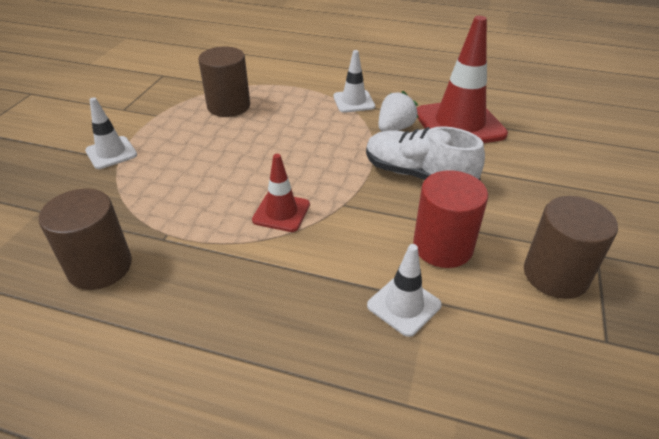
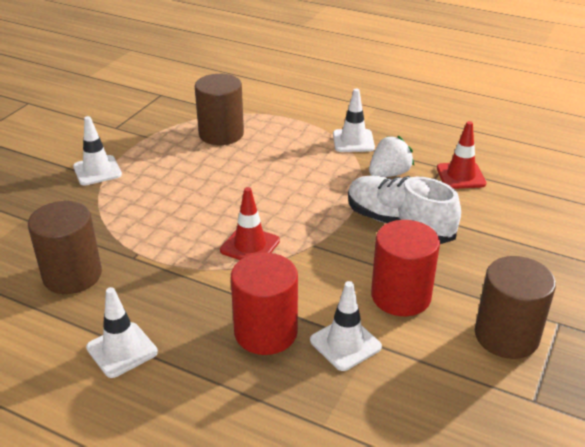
camera: 10 degrees right, 5 degrees down
(168, 347) = (122, 350): none -> white traffic cone
(319, 304) = (266, 332): none -> red cylinder
(459, 124) = (460, 176): red traffic cone -> red traffic cone, size x0.53

